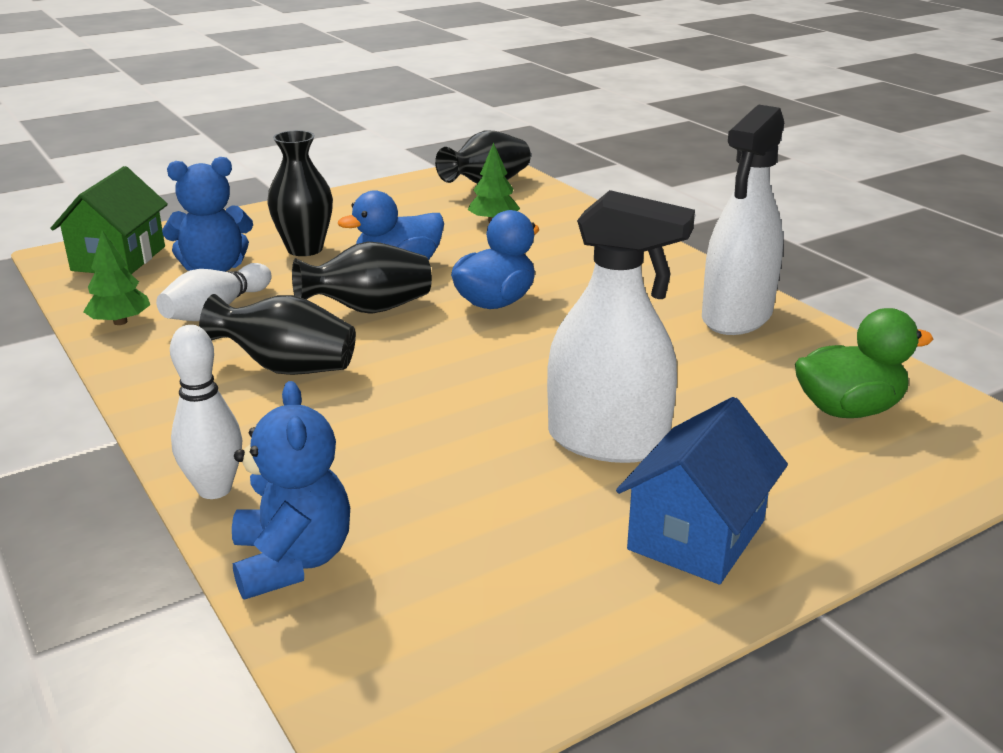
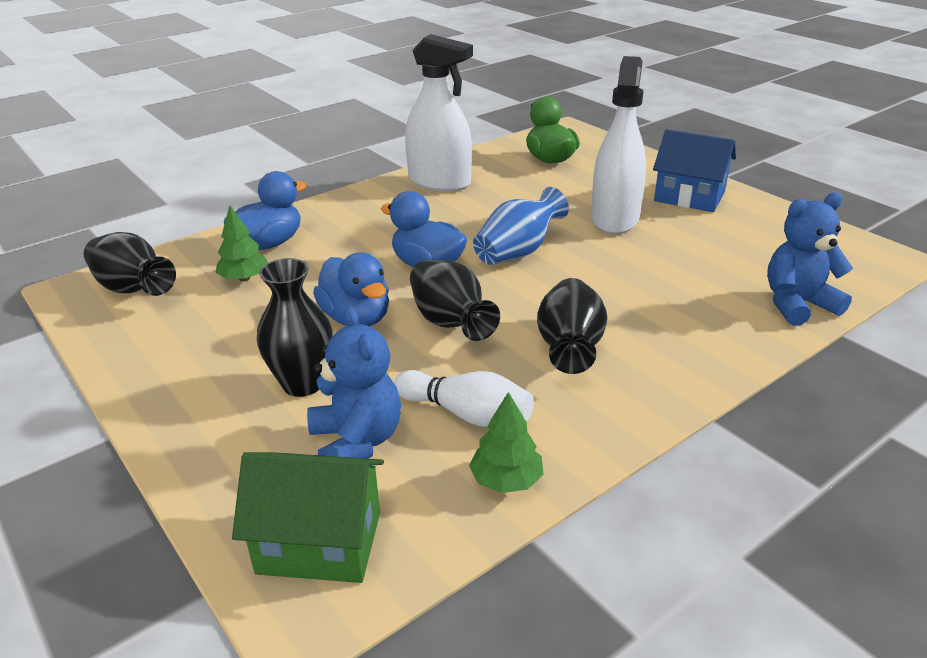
camera: 95 degrees left, 5 degrees up
(214, 489) = (751, 348): white bowling pin -> none
(514, 356) = (518, 252): none -> blue vase
(564, 228) = (269, 243): none -> blue duck

